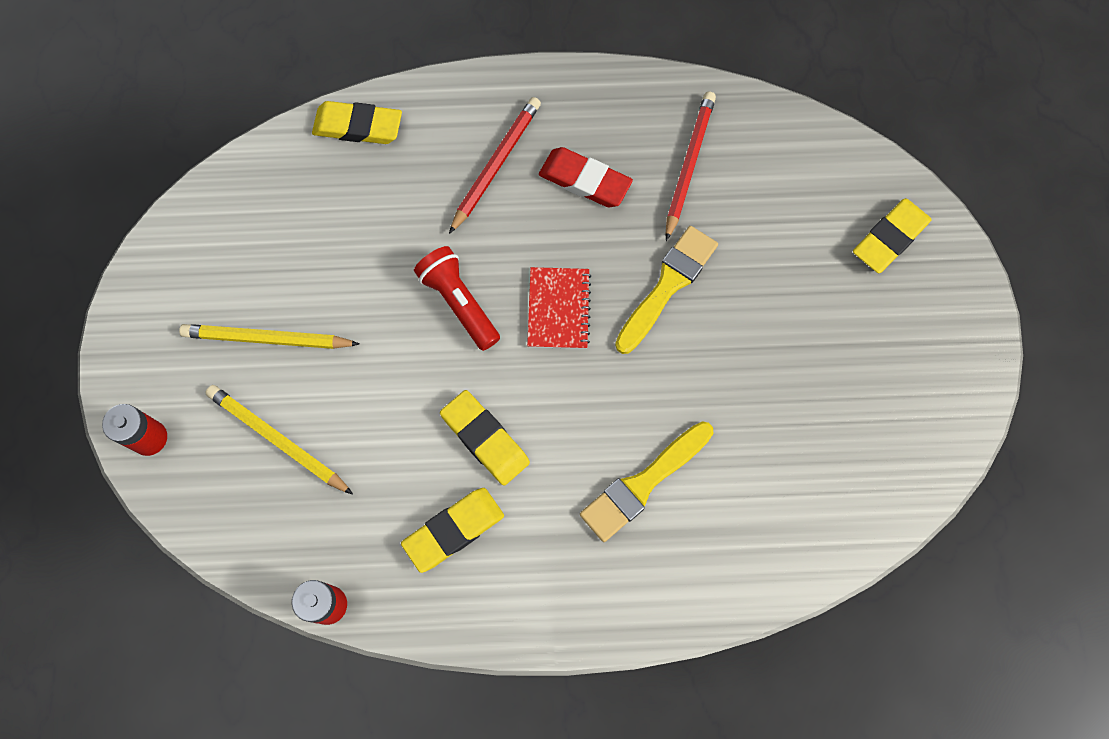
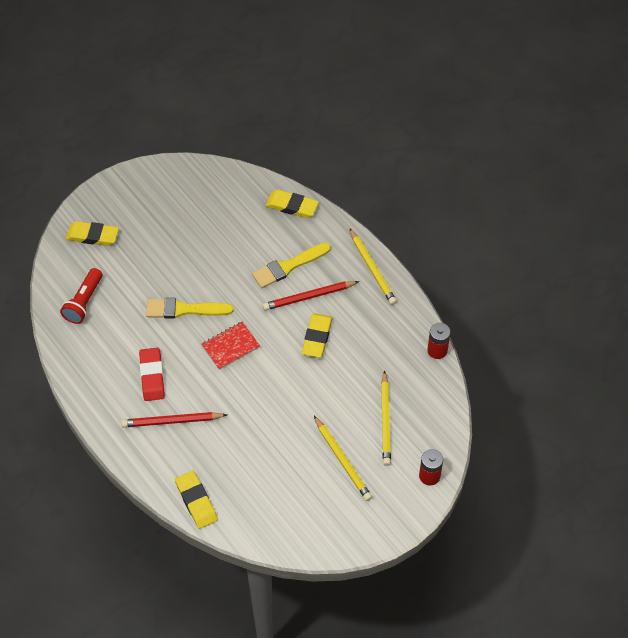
camera: 125 degrees left, 15 degrees down
(453, 530) = (367, 324): yellow eraser -> yellow eraser (292, 206)
(459, 302) = (259, 390): red flashlight -> red flashlight (84, 302)
(547, 614) = (372, 269): none -> yellow pencil
(643, 484) = (288, 266): yellow brush -> yellow brush turned 135 degrees clockwise
(688, 165) = (110, 337): red pencil -> red pencil (308, 297)

